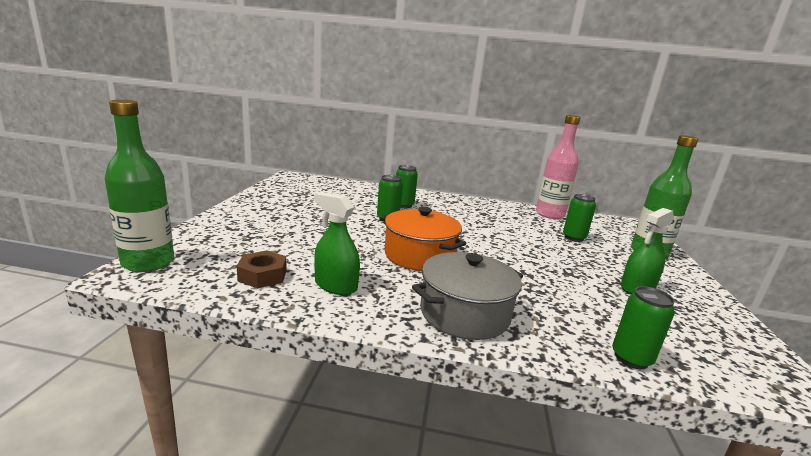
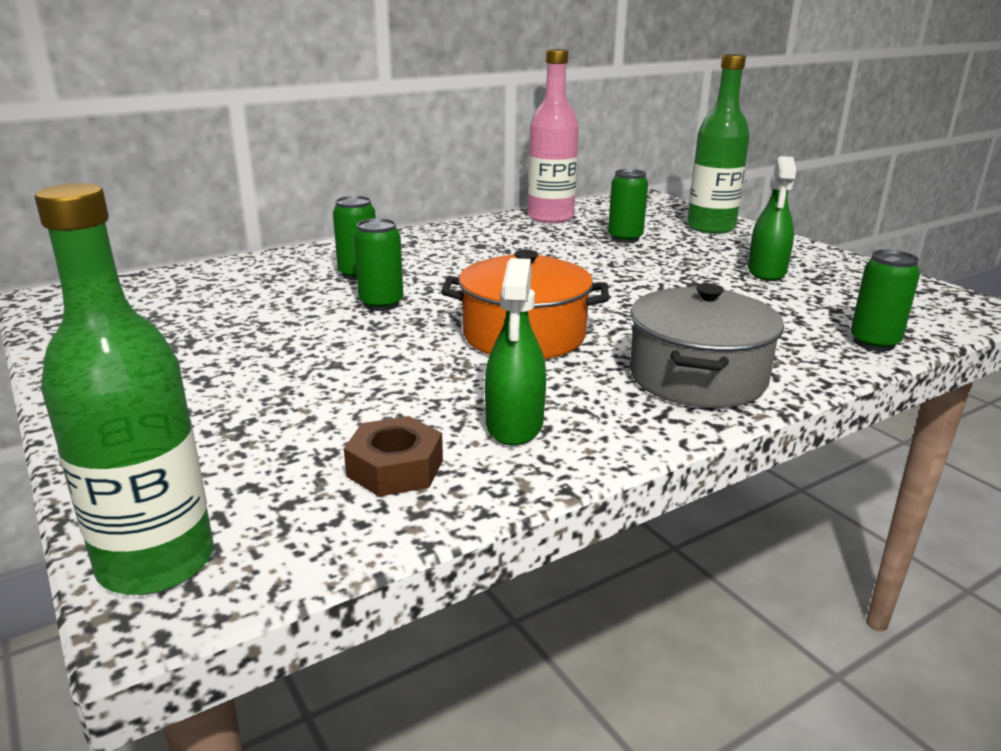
camera: 40 degrees left, 5 degrees up
(335, 285) = (514, 425): green spray bottle -> green spray bottle turned 75 degrees counterclockwise

